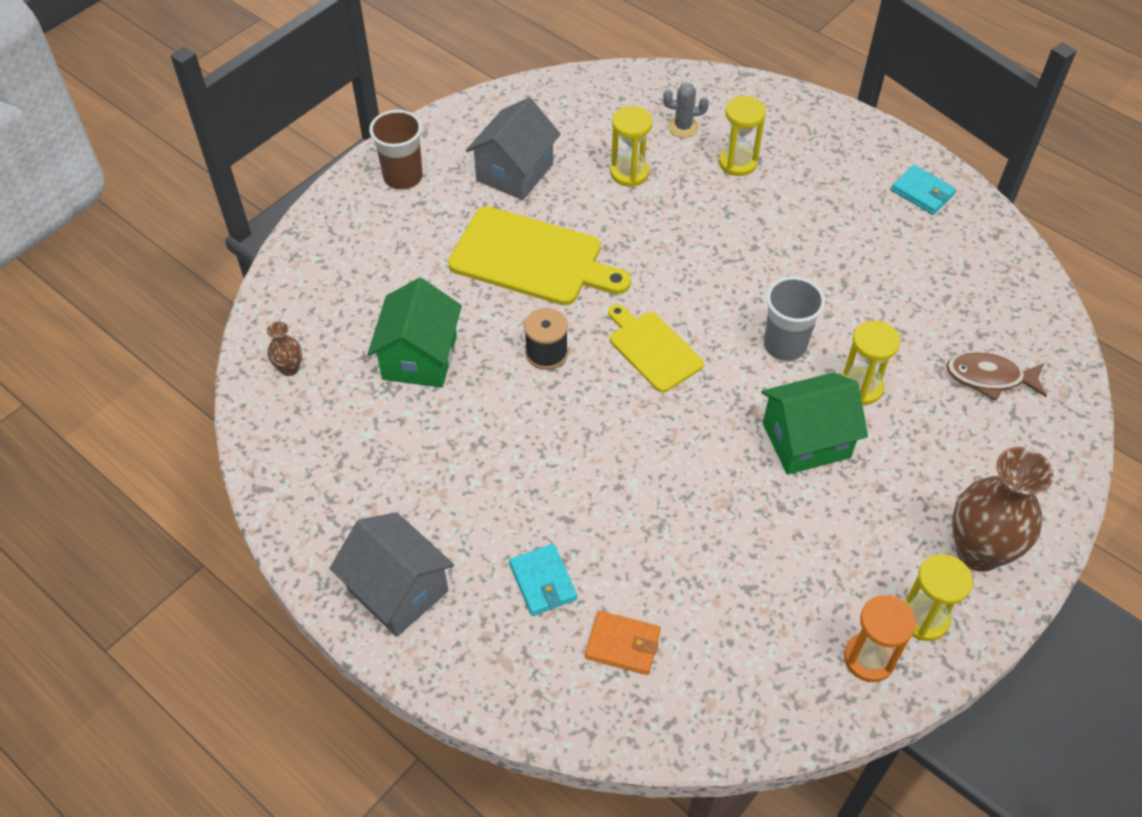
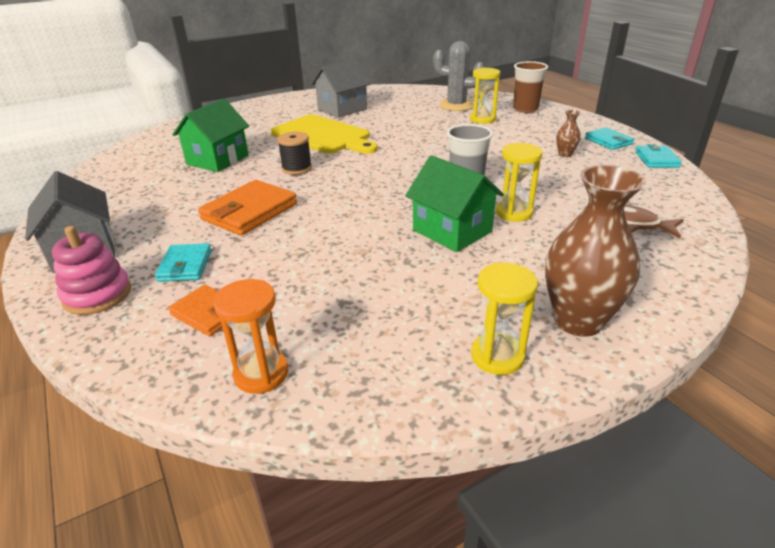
camera: 20 degrees right, 20 degrees down
(289, 368) = (140, 154): brown vase -> brown vase (565, 154)
(403, 177) = (278, 105): brown cup -> brown cup (525, 109)
(482, 654) = (97, 295): none -> pink stacking toy
(548, 464) = (249, 212): none -> orange wallet
(629, 173) = (410, 116): yellow hourglass -> none
(653, 349) = (369, 176): yellow cutting board -> none
(683, 127) = (456, 106): grey cactus -> grey cactus, size x1.75
(806, 440) = (452, 231): green house -> green house turned 45 degrees clockwise
(869, 658) = (423, 373): orange hourglass -> orange hourglass (261, 374)
(990, 228) = (656, 159): none -> turquoise wallet

